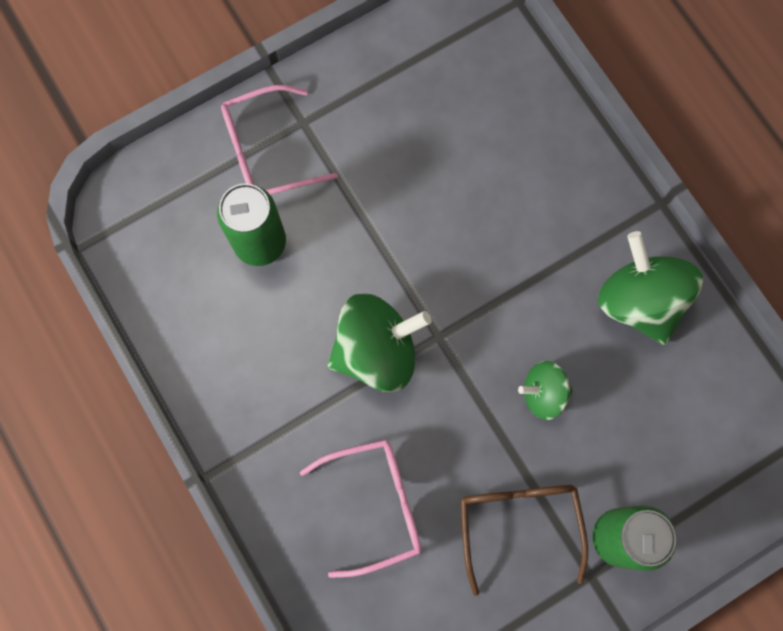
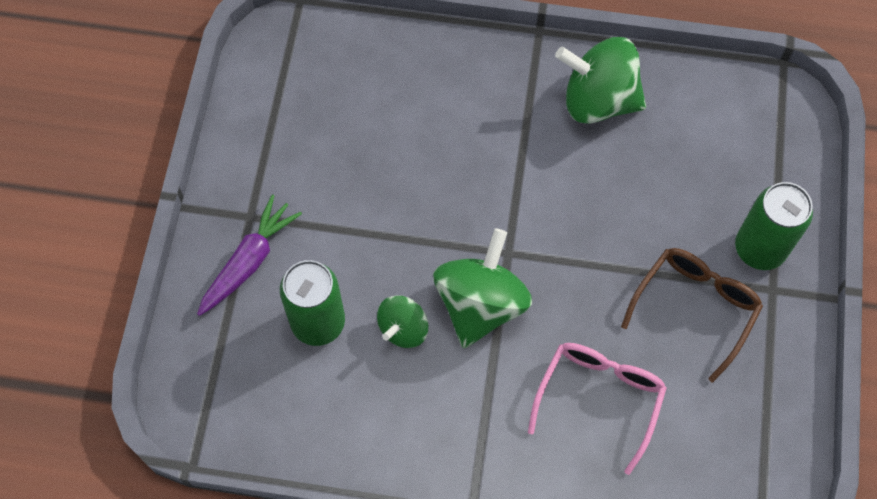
camera: 50 degrees left, 10 degrees down
(266, 152) = (249, 261): pink glasses -> purple carrot
(518, 523) = (695, 307): brown glasses -> brown glasses turned 90 degrees clockwise
(543, 393) = (612, 215): green spinning top -> green spinning top (403, 329)

